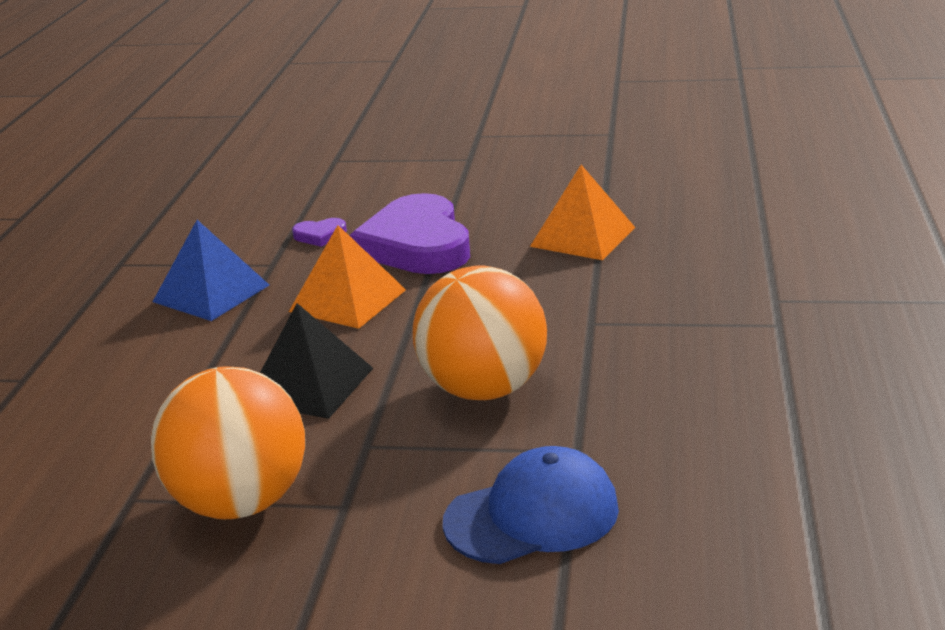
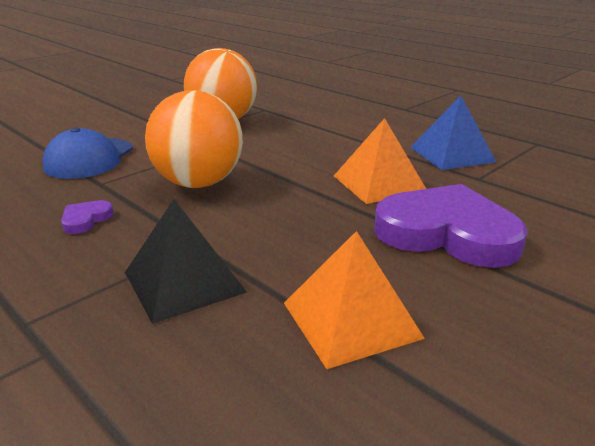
camera: 125 degrees right, 0 degrees up
(309, 385) = (290, 150): black pyramid -> black pyramid (184, 282)
(320, 235) = (518, 205): purple heart -> purple heart (86, 219)

